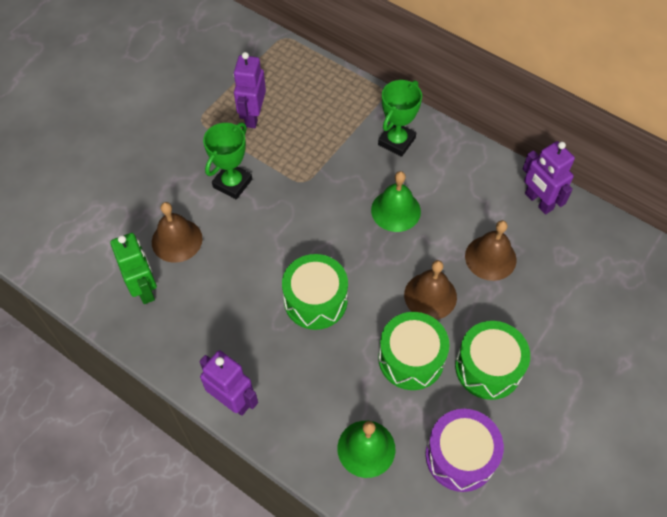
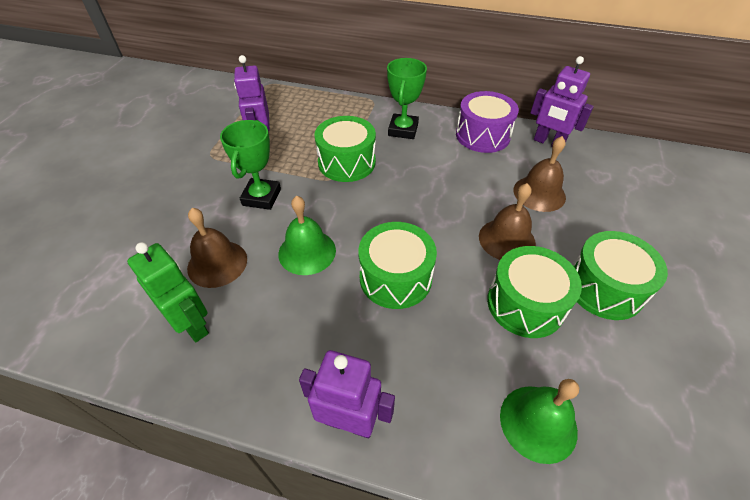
camera: 20 degrees left, 10 degrees down
(324, 166) = (346, 162): none -> green drum
(395, 210) = (432, 179): green bell -> green bell (307, 252)
(460, 456) = (643, 391): purple drum -> purple drum (482, 135)

